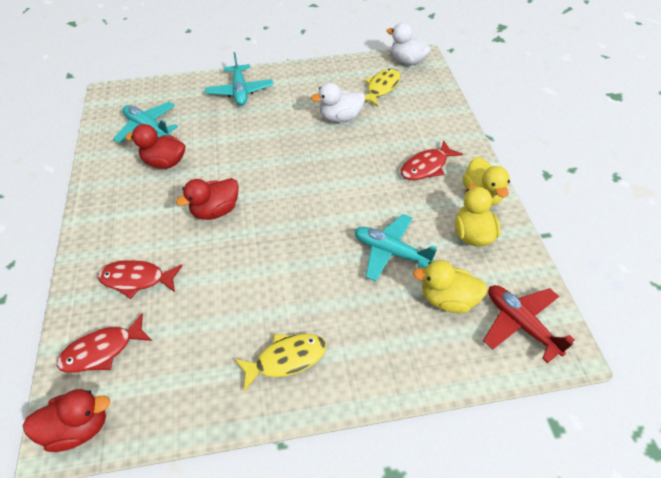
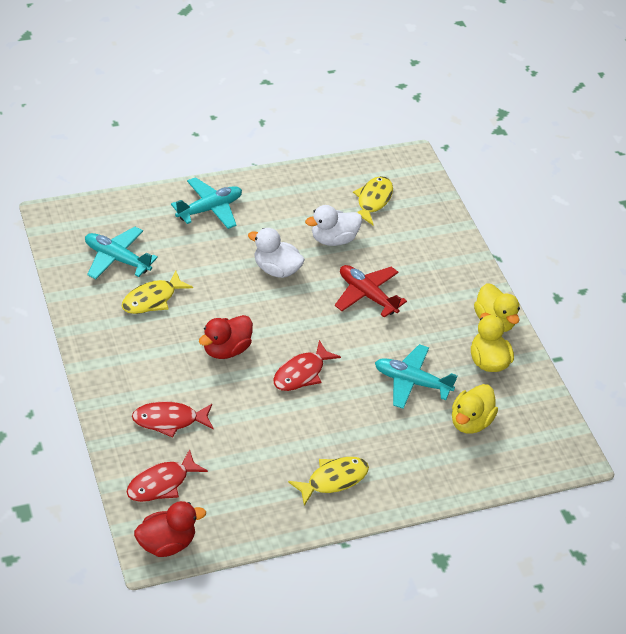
camera: 15 degrees left, 5 degrees down
(165, 162) = (152, 299): red duck -> yellow fish
(240, 91) = (209, 209): turquoise plane -> turquoise plane turned 105 degrees counterclockwise
(407, 61) = (397, 164): white duck -> white duck (276, 269)
(426, 167) = (435, 293): red fish -> red fish (301, 373)
(447, 299) = (470, 422): yellow duck -> yellow duck turned 60 degrees counterclockwise
(520, 324) = (536, 439): red plane -> red plane (367, 295)

